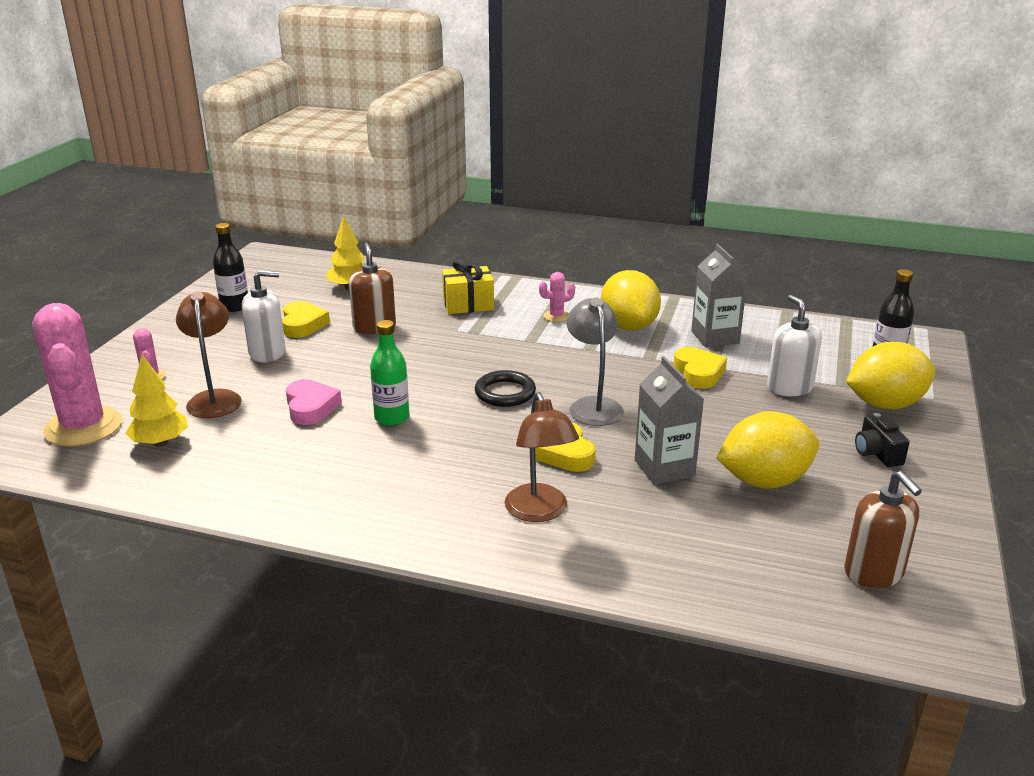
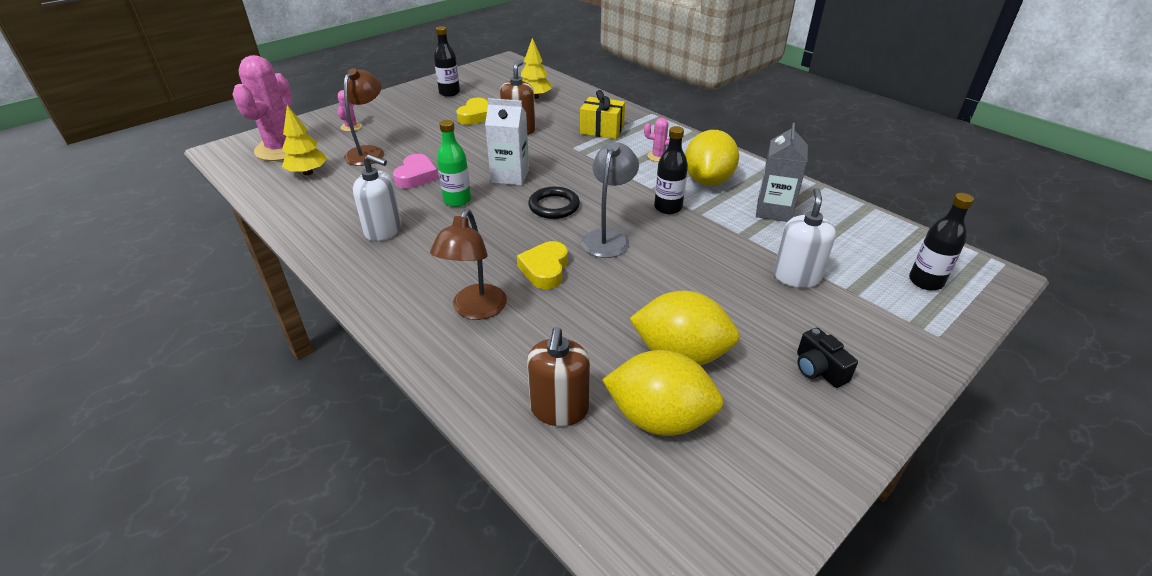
camera: 30 degrees right, 10 degrees up
(267, 353) = (433, 130): white soap dispenser -> white soap dispenser (383, 230)
(422, 377) = (510, 176): none -> white carton
(618, 362) = (668, 208): none -> black bottle
(664, 468) = (608, 310): grey carton -> none
(698, 373) = (725, 237): yellow heart -> none
(874, 572) = (691, 486): brown soap dispenser -> brown soap dispenser (559, 409)
(877, 453) = (818, 369): black camera -> black camera turned 45 degrees counterclockwise
(885, 404) = (877, 324): yellow lemon -> yellow lemon (659, 418)

